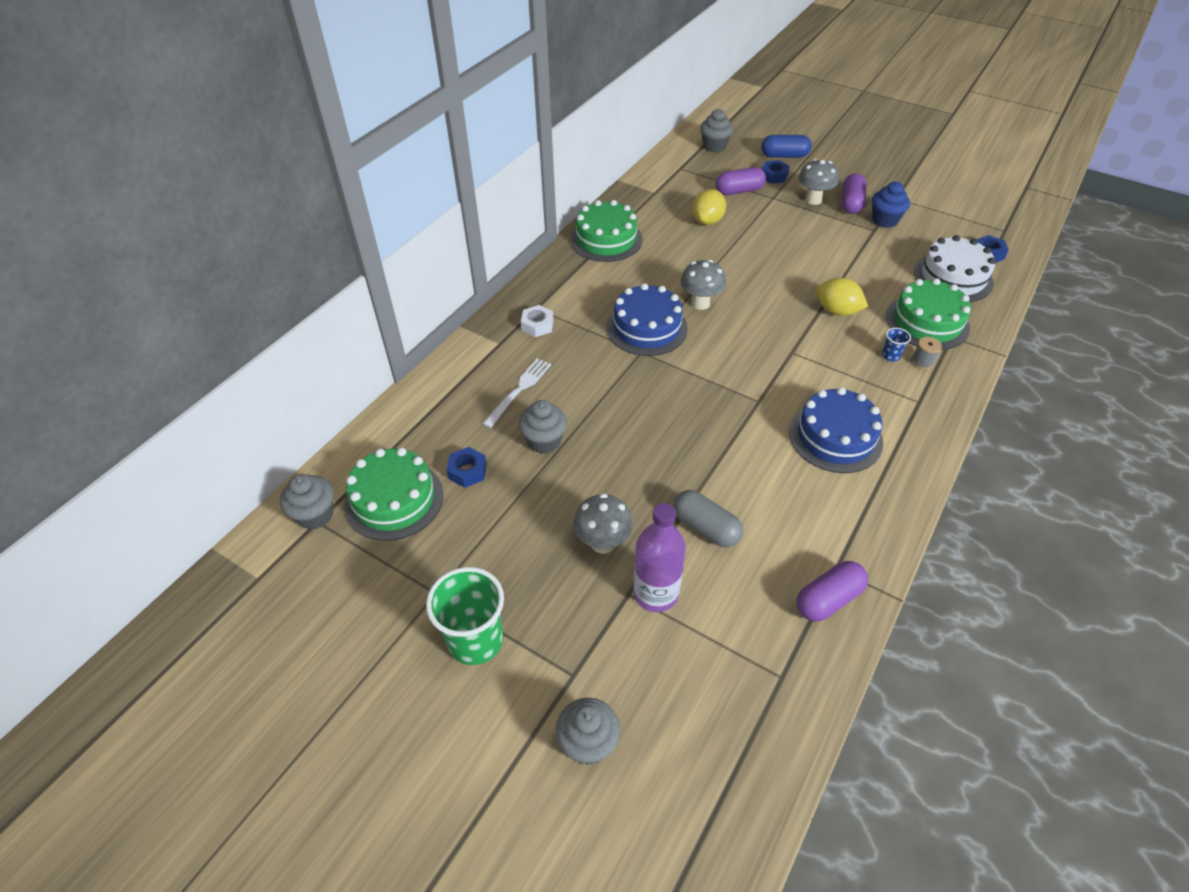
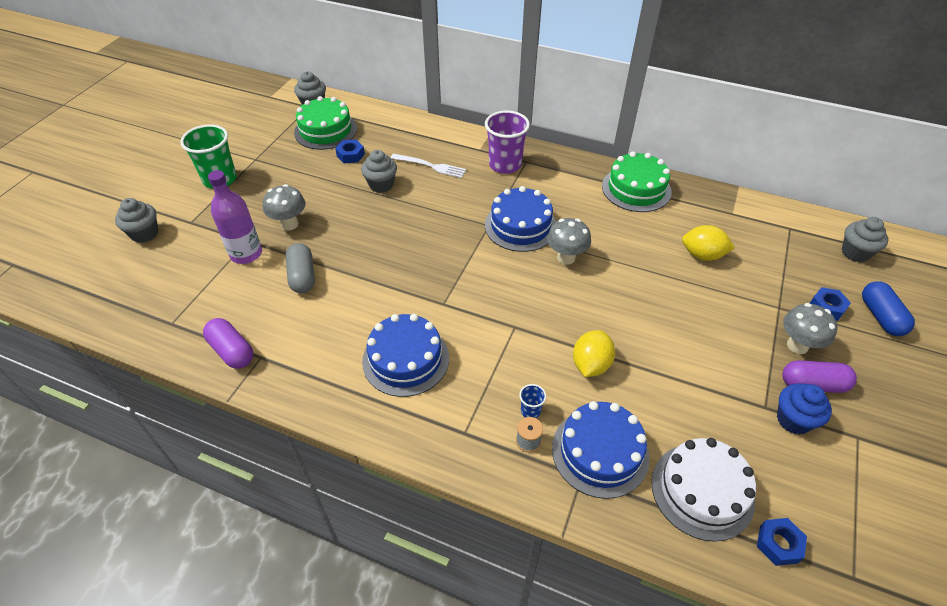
camera: 80 degrees right, 0 degrees up
(537, 325) = (505, 165): white nut -> purple cup
(705, 527) = (302, 276): grey capsule -> grey capsule turned 45 degrees counterclockwise
(739, 191) = (775, 277): purple capsule -> none
(927, 322) = (600, 452): green cake -> blue cake

